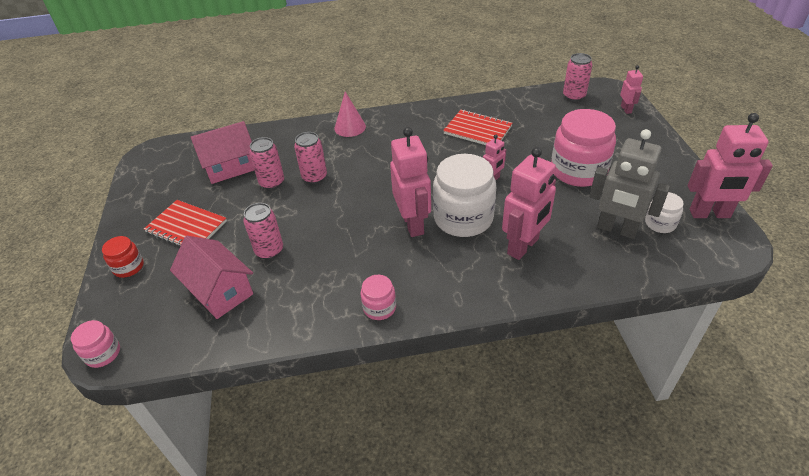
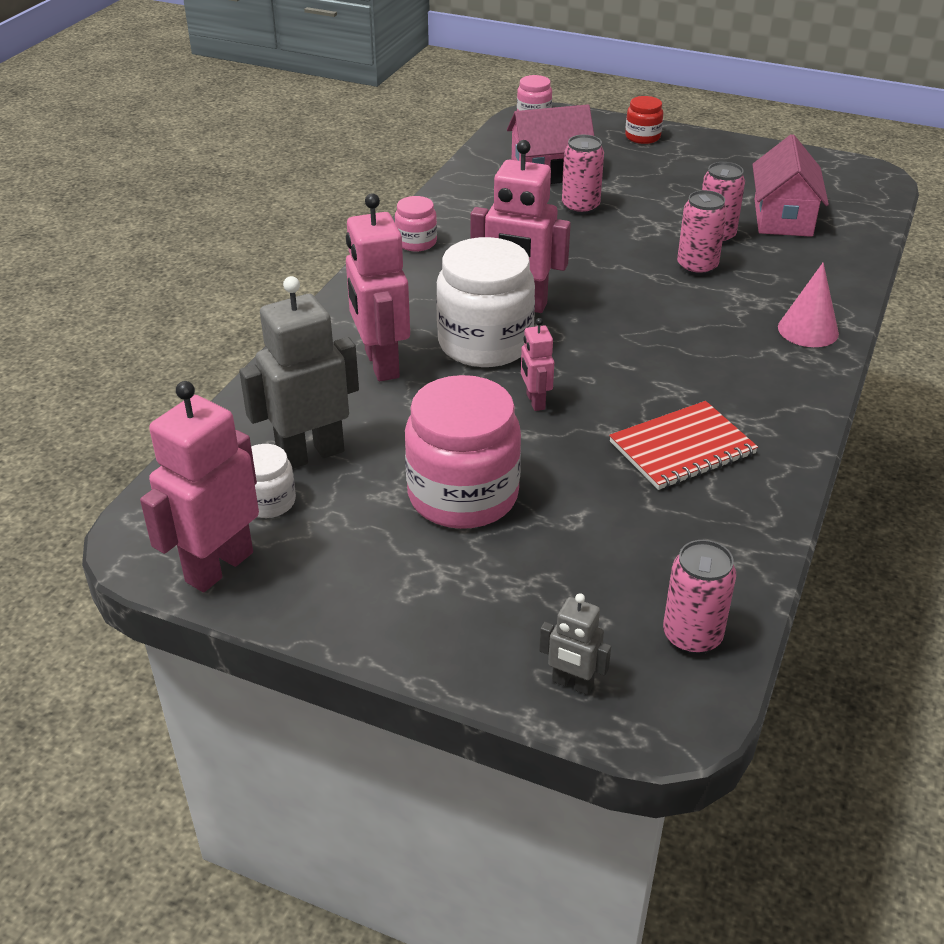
camera: 120 degrees right, 5 degrees down
(186, 227) = (679, 172): red notebook -> none
(626, 109) = (572, 684): pink robot -> grey robot

